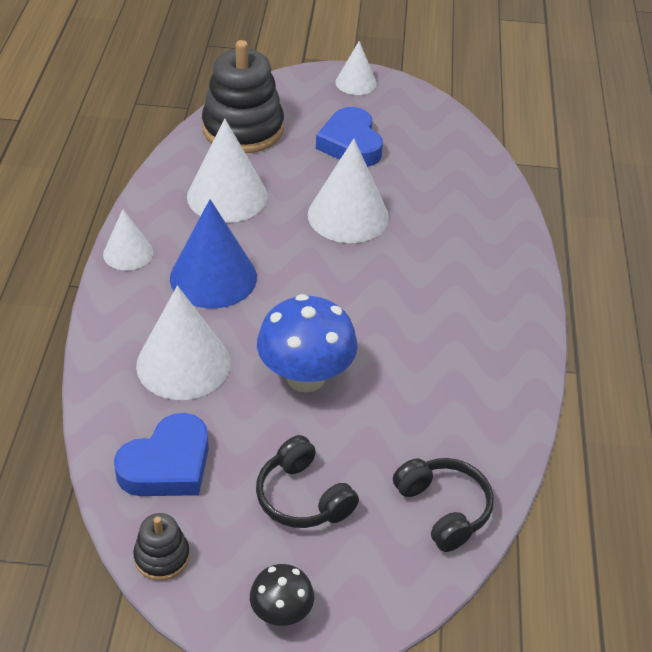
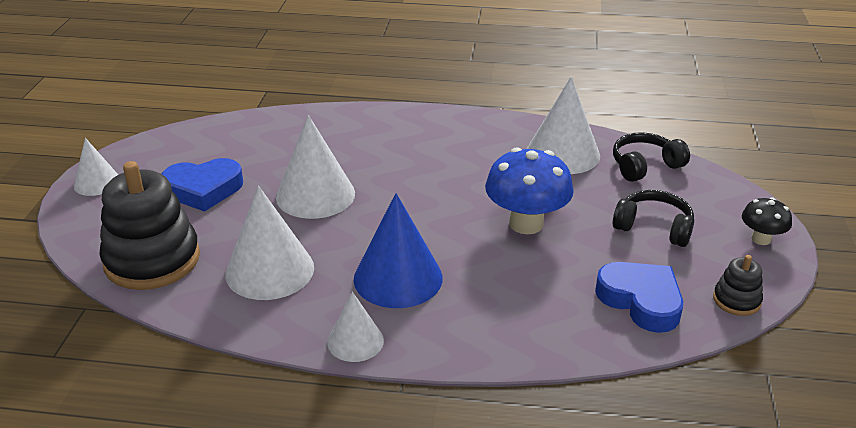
camera: 85 degrees left, 10 degrees down
(183, 364) = (518, 295): white cone -> white cone (563, 153)
(302, 497) = (654, 227): black headphones -> black headphones turned 120 degrees counterclockwise

